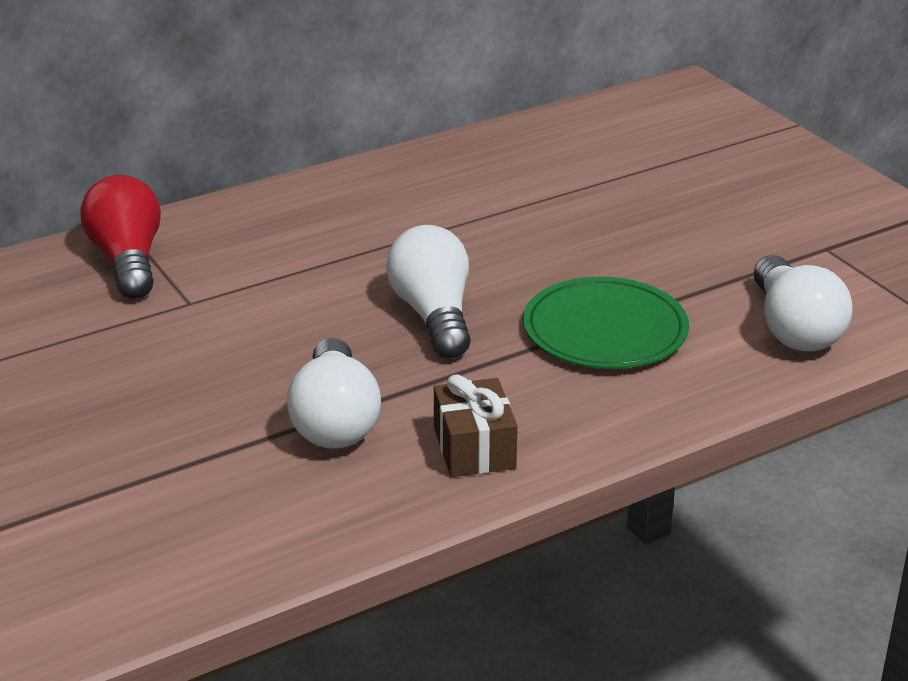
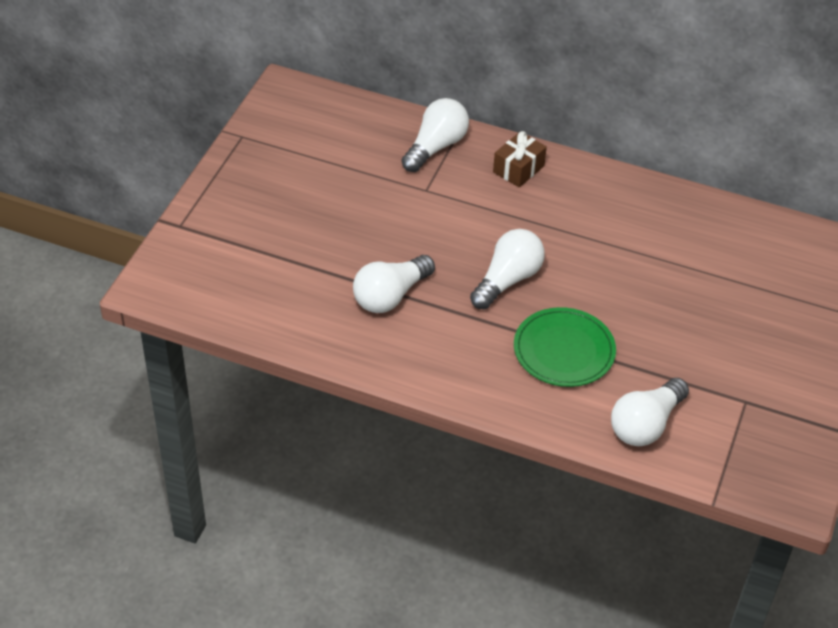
camera: 50 degrees right, 15 degrees up
(128, 260) = (436, 147): red light bulb -> white light bulb
(474, 448) = (418, 355): brown gift -> brown gift (518, 169)

